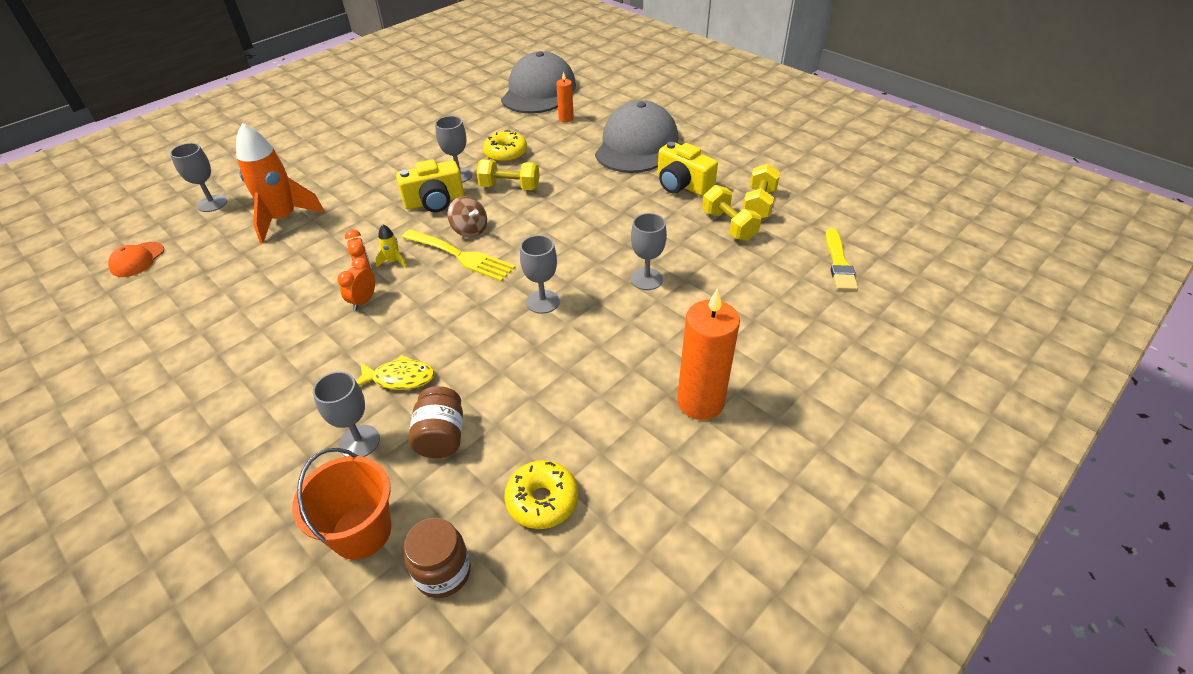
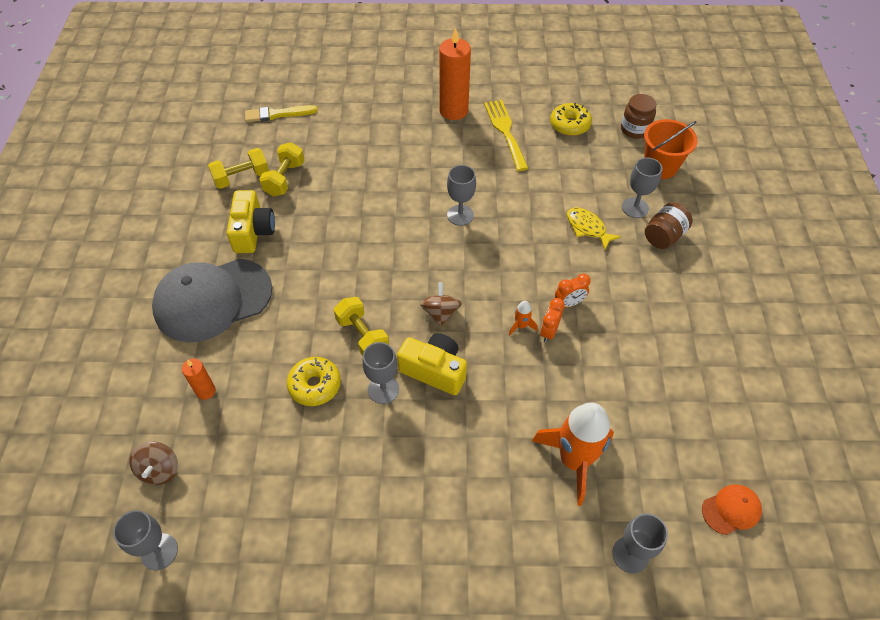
camera: 135 degrees left, 10 degrees up
(393, 261) = (521, 326): yellow rocket -> orange rocket
(441, 437) = (591, 181): brown jar -> brown jar (664, 236)
(461, 256) = (471, 291): yellow fork -> yellow fork (505, 131)
(538, 91) = (160, 470): grey cap -> brown spinning top
(646, 279) = (385, 183): grey goblet -> grey goblet (159, 551)
(839, 263) = (277, 114): yellow brush -> yellow brush turned 150 degrees counterclockwise

